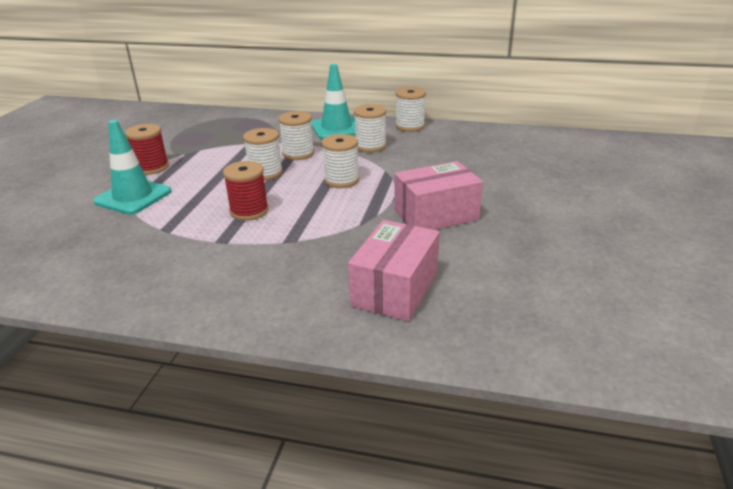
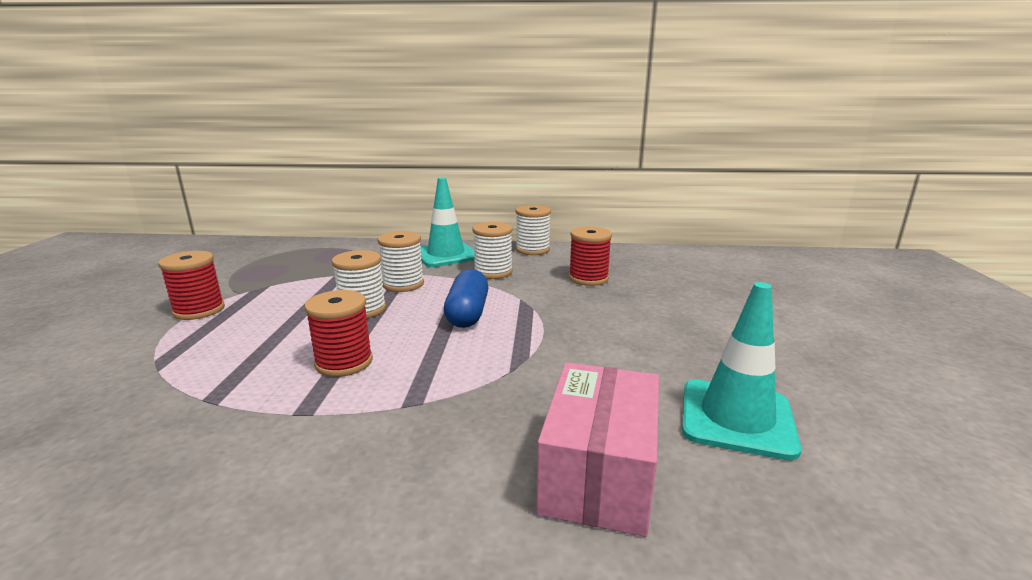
camera: 10 degrees left, 10 degrees down
(133, 197) = (164, 352): turquoise traffic cone -> turquoise traffic cone (736, 418)
(341, 180) = (467, 314): white spool -> blue capsule
(436, 215) = (609, 351): pink box -> none
(446, 155) = (588, 278): none -> red spool

